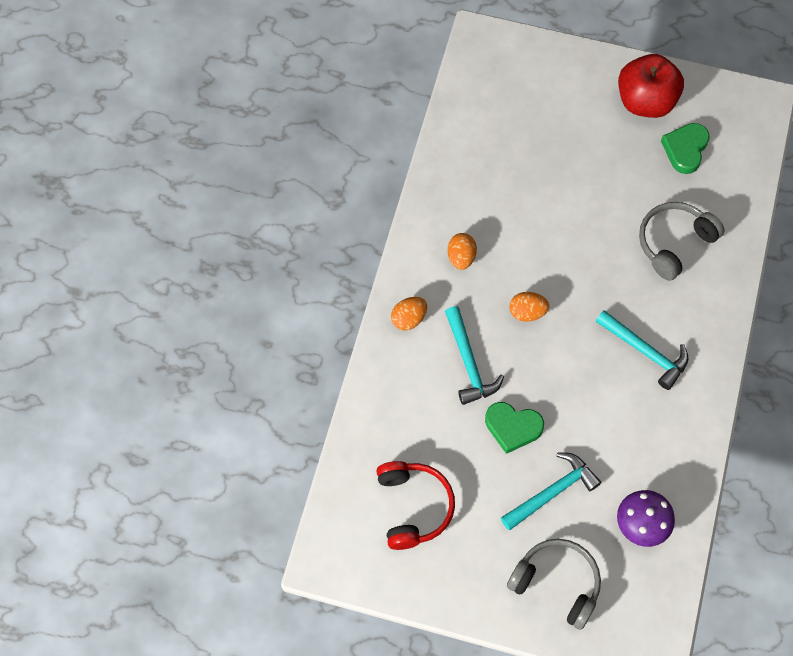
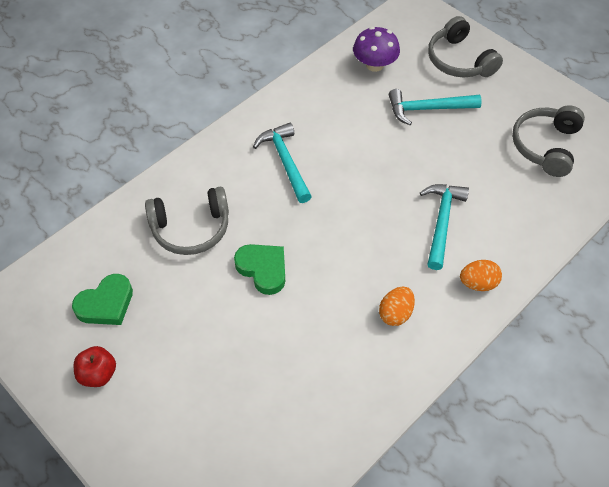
camera: 150 degrees left, 10 degrees down
(413, 507) = (545, 146): red headphones -> grey headphones
(512, 427) = (432, 161): green heart -> green heart (263, 269)
(527, 312) = (364, 236): orange egg -> none
(645, 101) = (98, 374): red apple -> red apple, size x0.53

